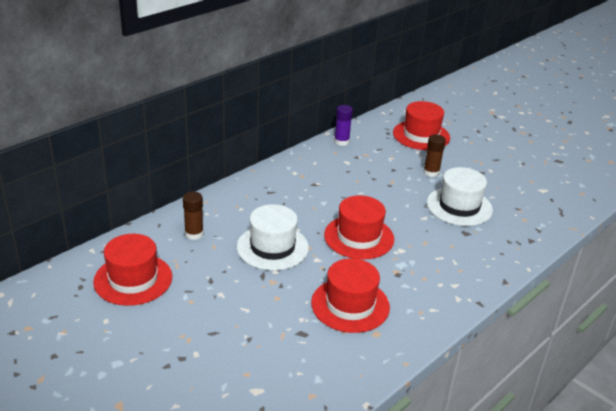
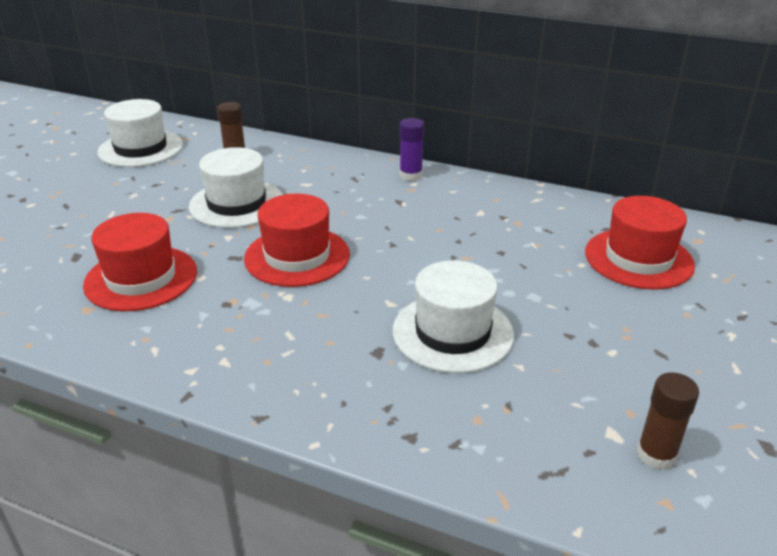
camera: 70 degrees right, 0 degrees up
(133, 279) = (141, 148): red hat -> white hat
(341, 141) = (531, 198): purple glue stick -> purple glue stick (411, 175)
(431, 172) = (530, 287): brown glue stick -> brown glue stick (656, 454)

